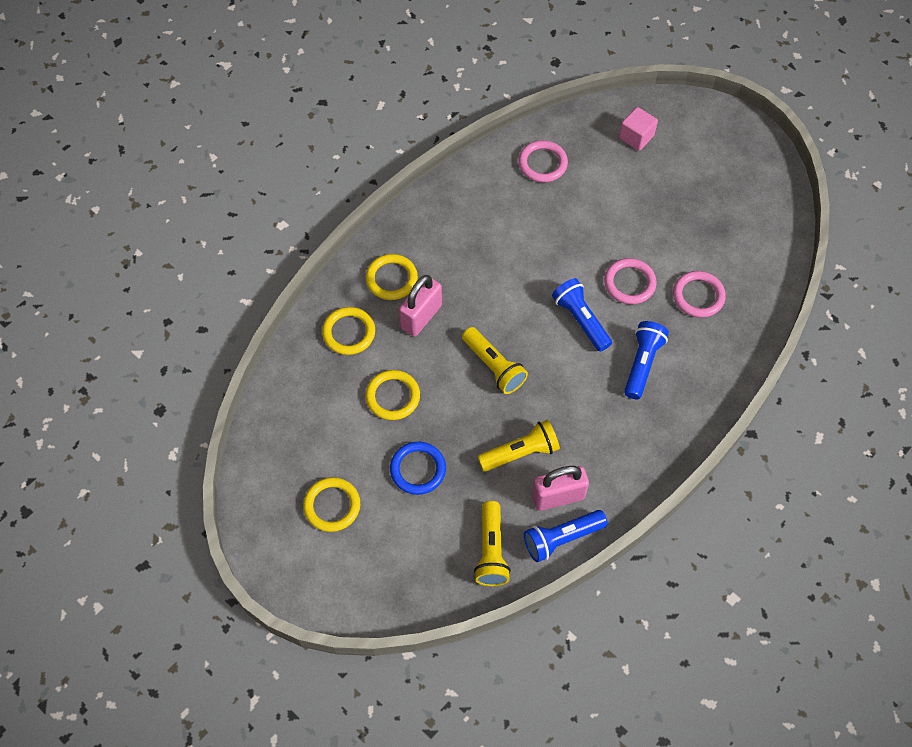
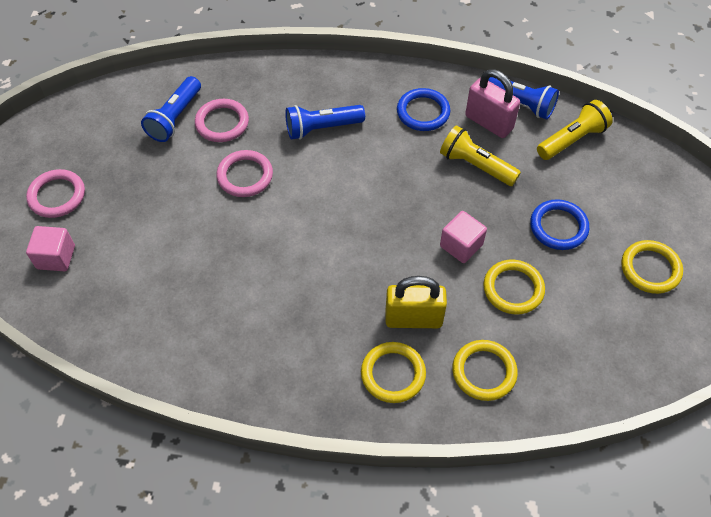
camera: 125 degrees left, 5 degrees down
(421, 317) = (413, 318): pink padlock -> yellow padlock
(455, 388) = (461, 245): none -> pink cube
(494, 366) = (414, 229): yellow flashlight -> none
(542, 163) = (145, 322): pink ring -> pink ring (57, 196)
(581, 320) = (312, 191): blue flashlight -> blue flashlight (175, 118)
(606, 452) = (423, 112): none -> blue ring

